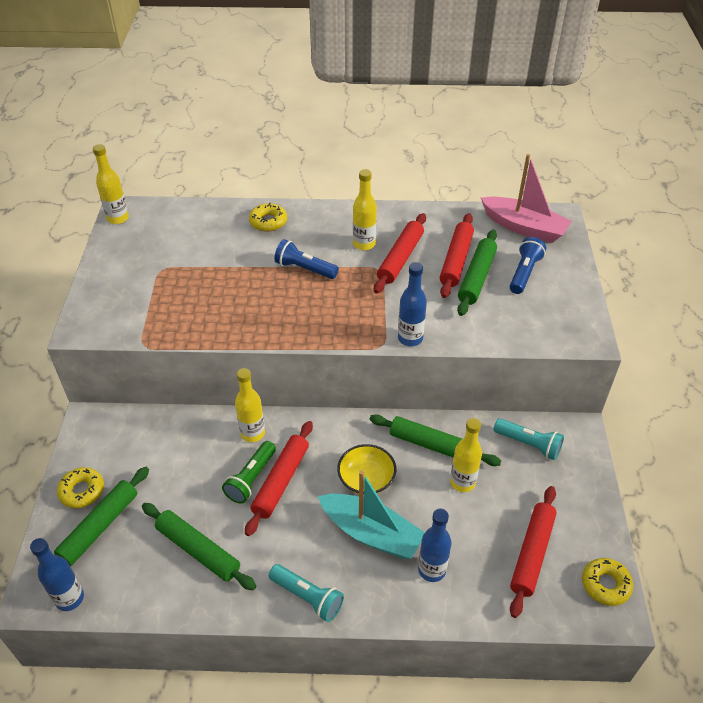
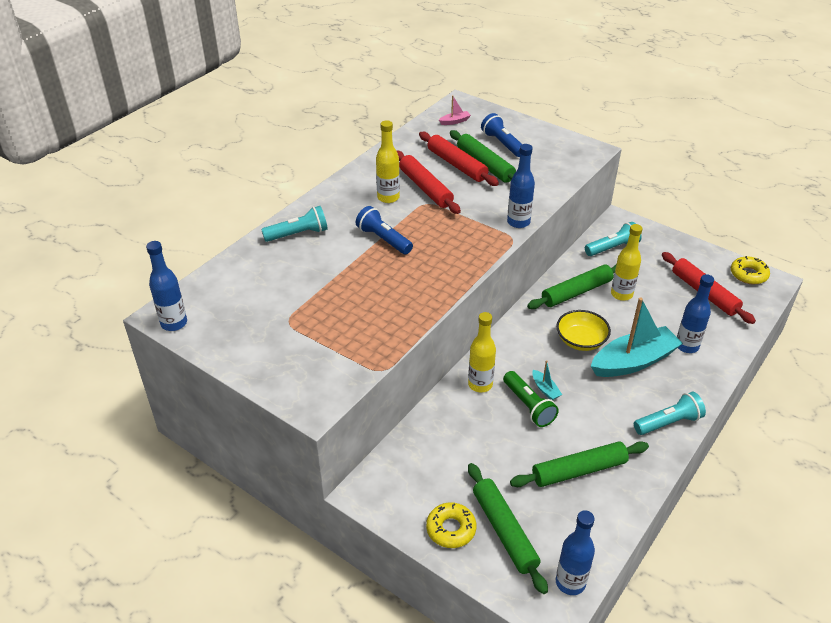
camera: 55 degrees left, 5 degrees down
(118, 218) = (174, 323): yellow bottle -> blue bottle
(268, 222) = (298, 234): yellow donut -> turquoise flashlight
(281, 481) = (545, 389): red rolling pin -> turquoise boat
(304, 269) = (383, 239): blue flashlight -> blue flashlight turned 75 degrees clockwise
(524, 227) = (455, 121): pink boat -> pink boat, size x0.40

